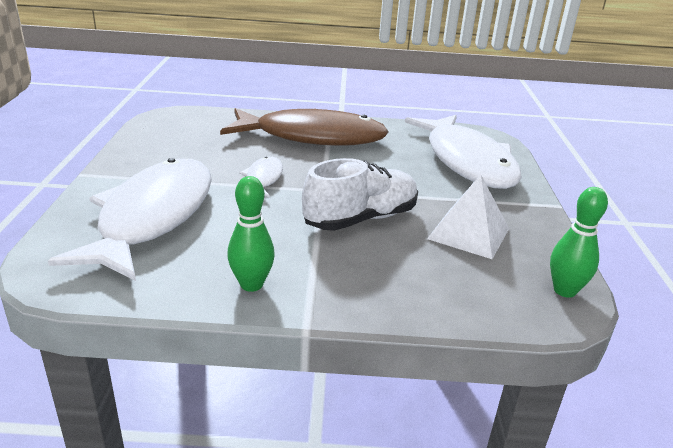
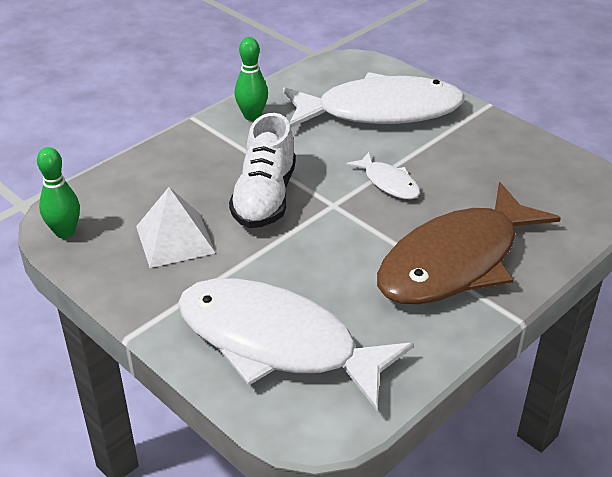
camera: 135 degrees right, 10 degrees up
(152, 217) = (380, 111): white fish -> white fish turned 60 degrees counterclockwise

